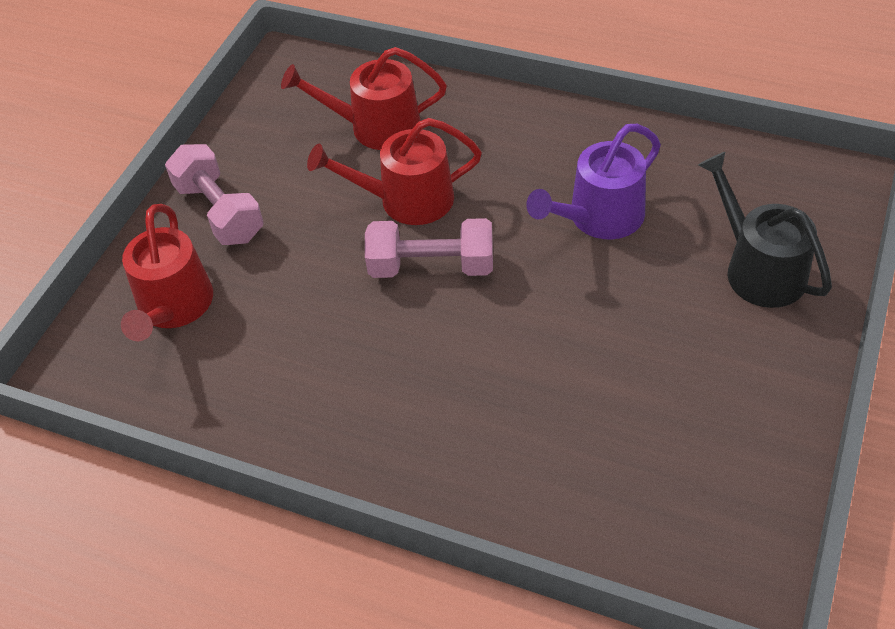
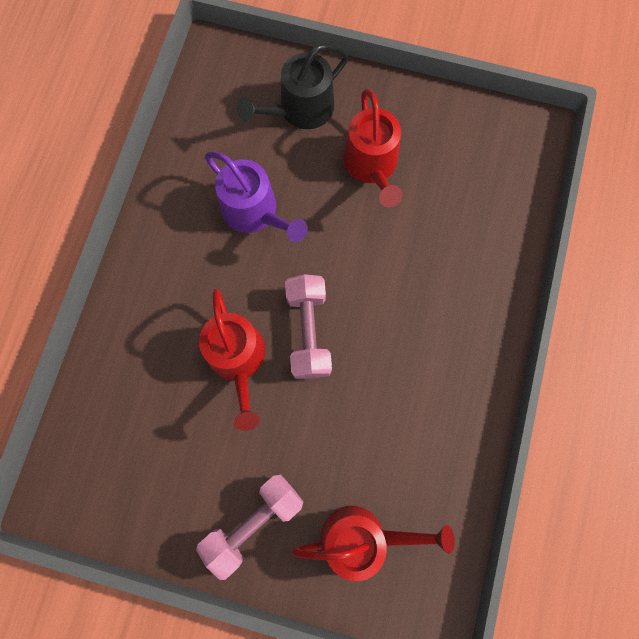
camera: 100 degrees left, 25 degrees up
(376, 127) = (148, 397): red watering can -> red watering can (371, 165)

